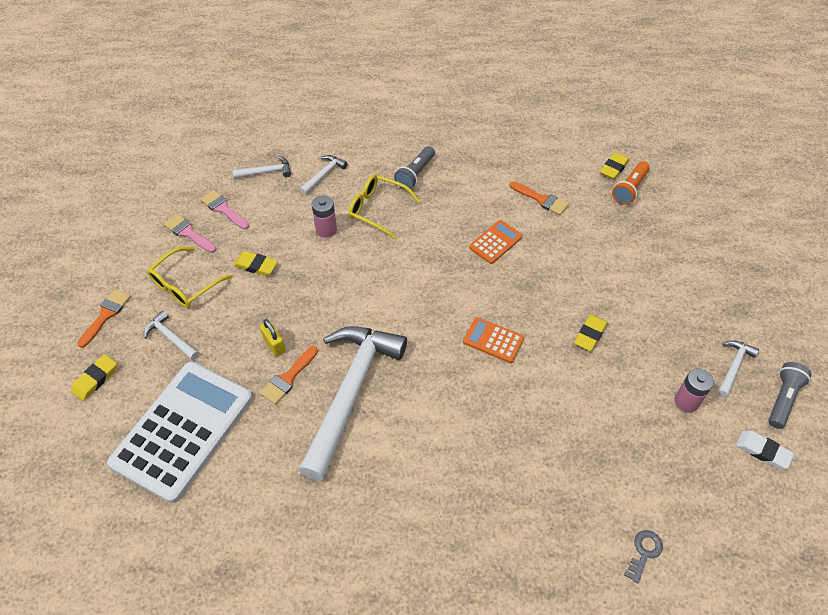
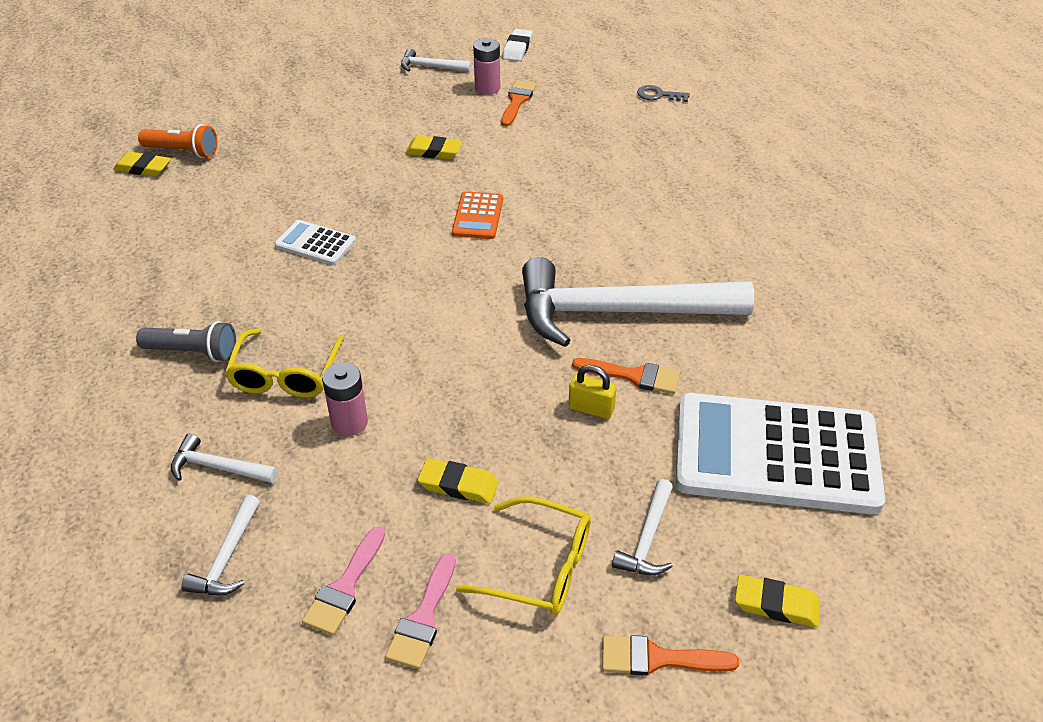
camera: 110 degrees left, 10 degrees down
(256, 265) = (458, 485): yellow eraser -> yellow eraser turned 75 degrees counterclockwise
(266, 172) = (227, 557): white hammer -> white hammer turned 135 degrees counterclockwise
(274, 344) = (591, 408): yellow padlock -> yellow padlock turned 75 degrees clockwise
(495, 242) = (315, 243): orange calculator -> white calculator
(541, 199) = (221, 218): orange brush -> orange brush (517, 101)
(782, 399) = (454, 42): grey flashlight -> none

